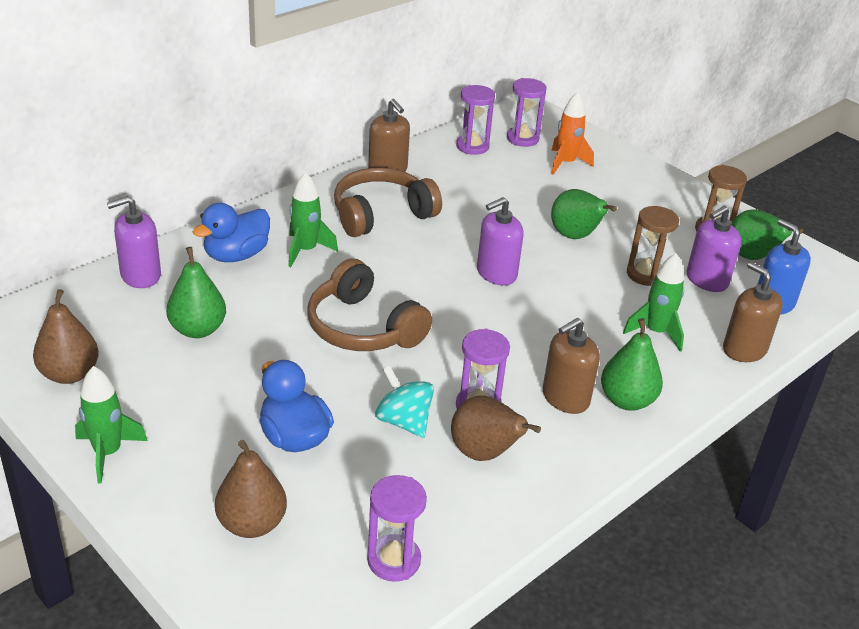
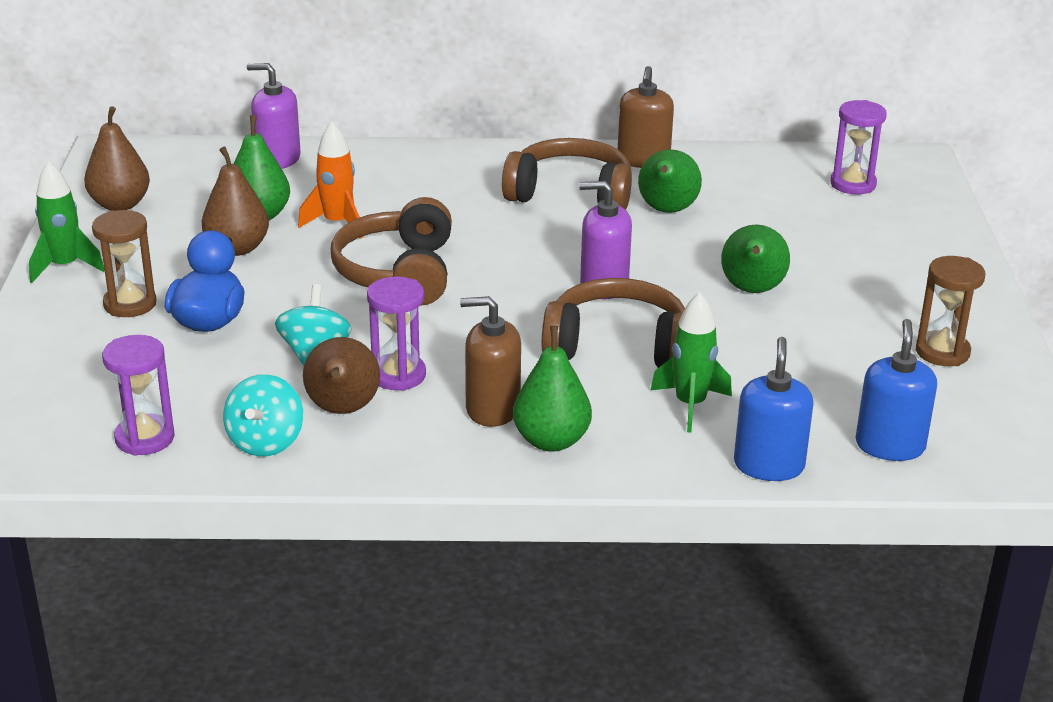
camera: 45 degrees right, 5 degrees down
(236, 255) = (380, 175): blue duck -> none
(252, 524) = (86, 360): brown pear -> brown pear (237, 248)
(306, 250) = (447, 195): green rocket -> none
(472, 146) = (777, 171): purple hourglass -> none
(475, 509) = (266, 442): none -> turquoise spinning top
(564, 313) = (618, 346): none -> brown headphones
(566, 163) = (866, 224): orange rocket -> orange rocket (337, 223)
(645, 274) = (774, 354): brown hourglass -> brown hourglass (130, 304)
(706, 280) = (842, 390): purple soap dispenser -> none
(744, 349) = (769, 465): brown soap dispenser -> blue soap dispenser
(751, 257) = (947, 395): green pear -> green pear (667, 210)

